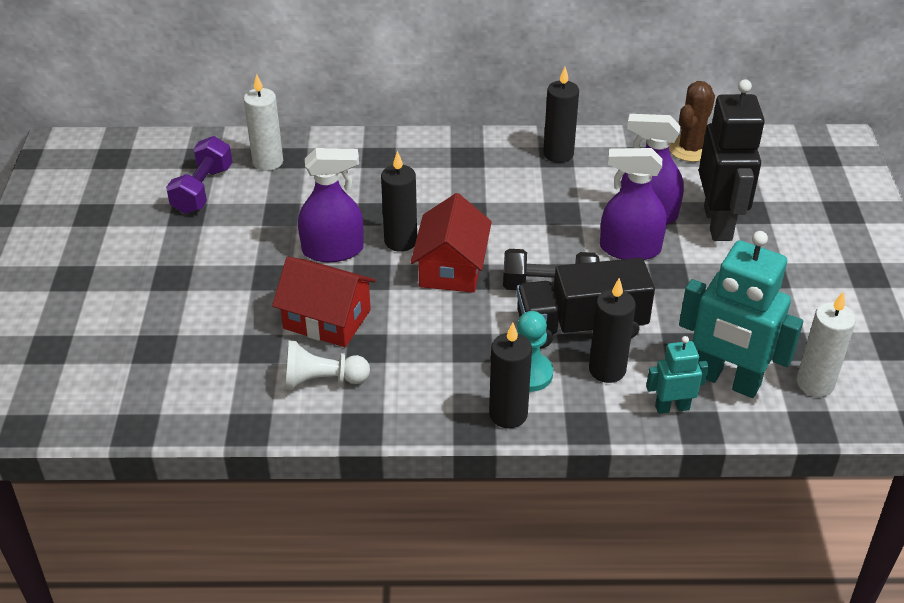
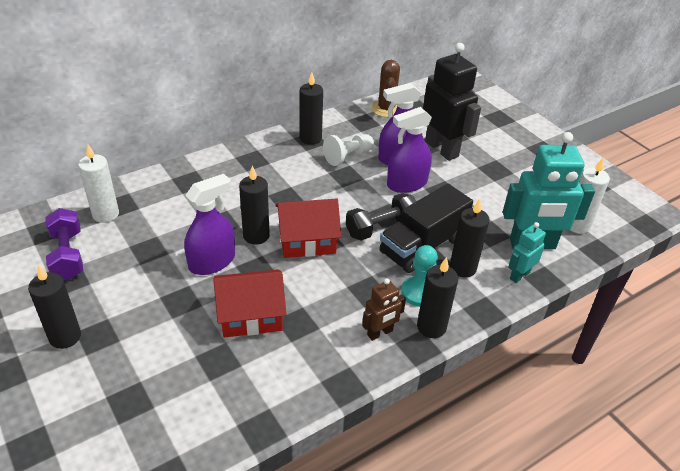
camera: 35 degrees left, 0 degrees up
(144, 266) = (65, 337): none -> black candle
(322, 380) = (286, 364): white pawn -> white pawn (348, 156)
(445, 395) = (380, 333): none -> brown robot
(451, 268) = (307, 240): red house -> red house turned 75 degrees counterclockwise

